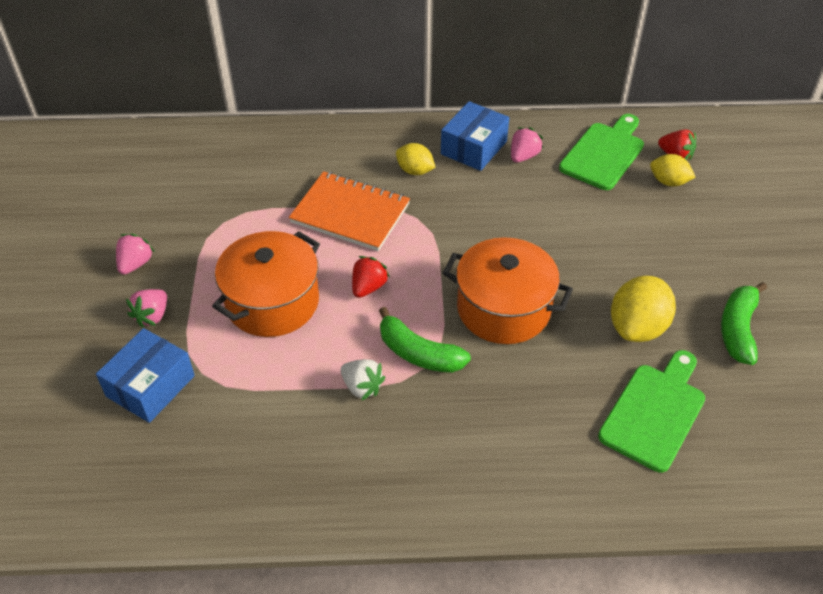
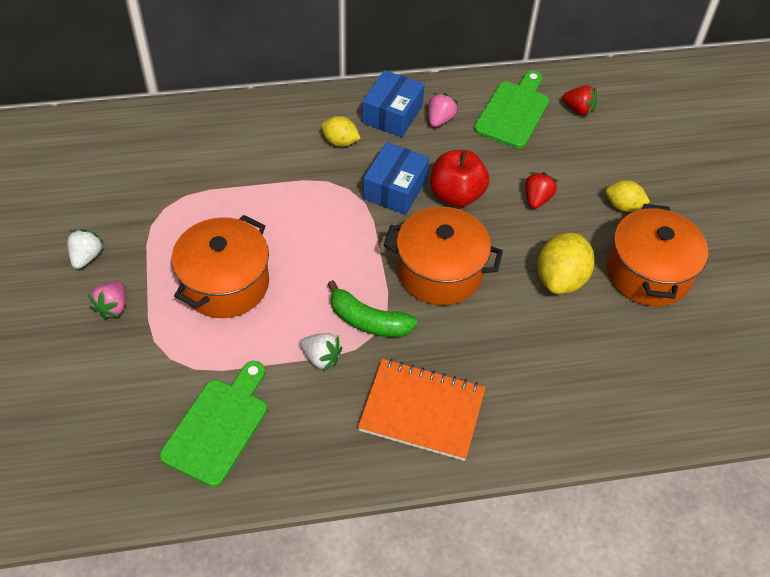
camera: 10 degrees left, 5 degrees up
(135, 264) = (86, 257): pink strawberry -> white strawberry
(150, 386) = (123, 375): blue box -> blue box (395, 188)
(350, 213) = (285, 189): orange notebook -> orange notebook (422, 410)
(368, 287) = (313, 261): red strawberry -> red strawberry (537, 199)
(532, 232) = (456, 195): none -> red apple
(655, 412) = (583, 356): green cutting board -> green cutting board (218, 426)
(668, 182) = (574, 136): yellow lemon -> yellow lemon (623, 206)
(738, 329) = (648, 273): green banana -> orange pot

